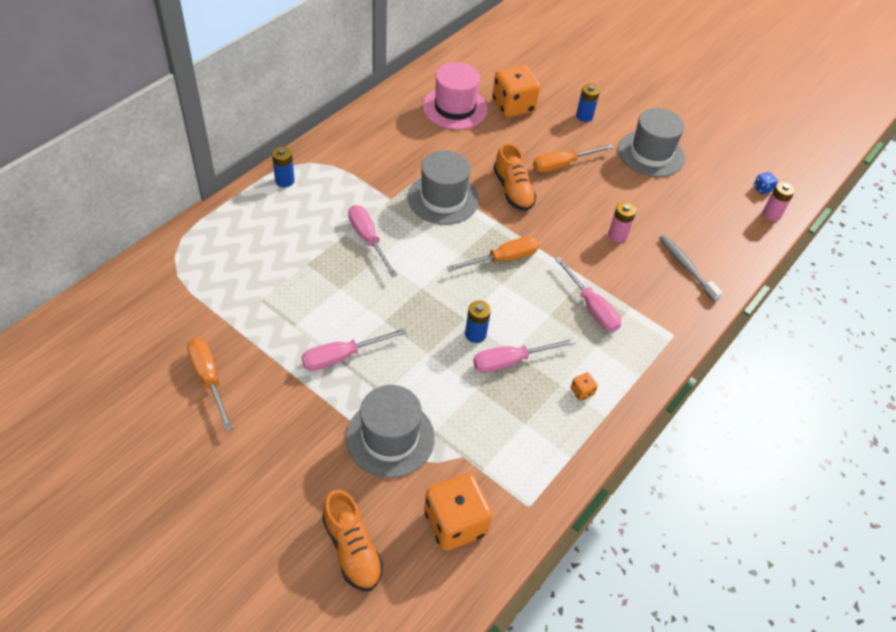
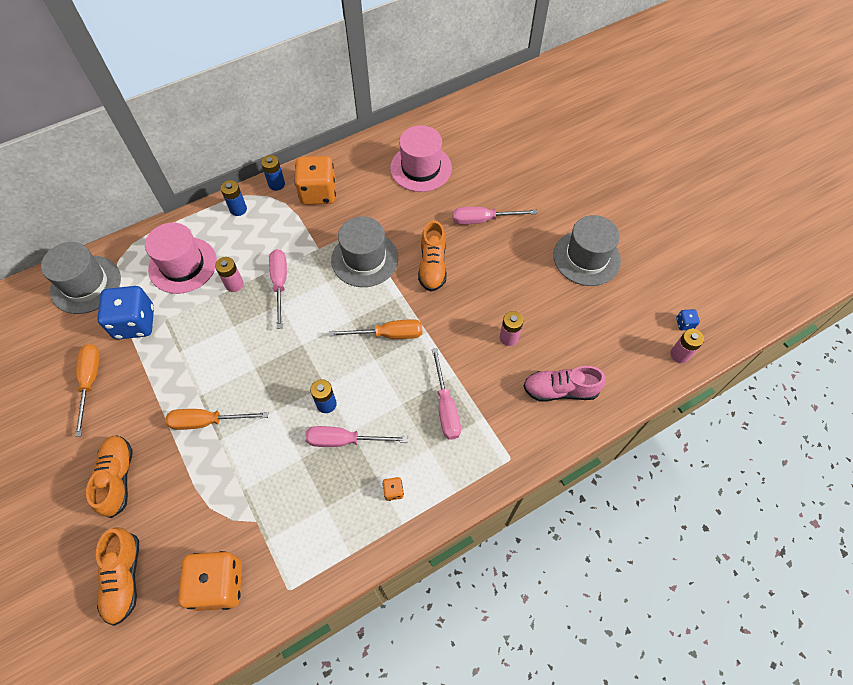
camera: 25 degrees right, 10 degrees up
(228, 311) = (135, 323): none -> blue dice
(252, 245) = (183, 265): none -> pink hat
(292, 460) = (117, 478): none -> orange shoe
(319, 250) = (234, 284): none -> pink battery
(342, 357) = (203, 392): pink screwdriver -> pink screwdriver (483, 220)
(390, 438) = (205, 483): grey hat -> grey hat (86, 284)
(513, 106) = (476, 178): orange dice -> orange dice (318, 193)
(562, 165) = (492, 250): orange screwdriver -> orange screwdriver (207, 421)
(584, 116) = (539, 203): blue battery -> blue battery (276, 184)
(686, 267) = (560, 390): grey toothbrush -> pink shoe

